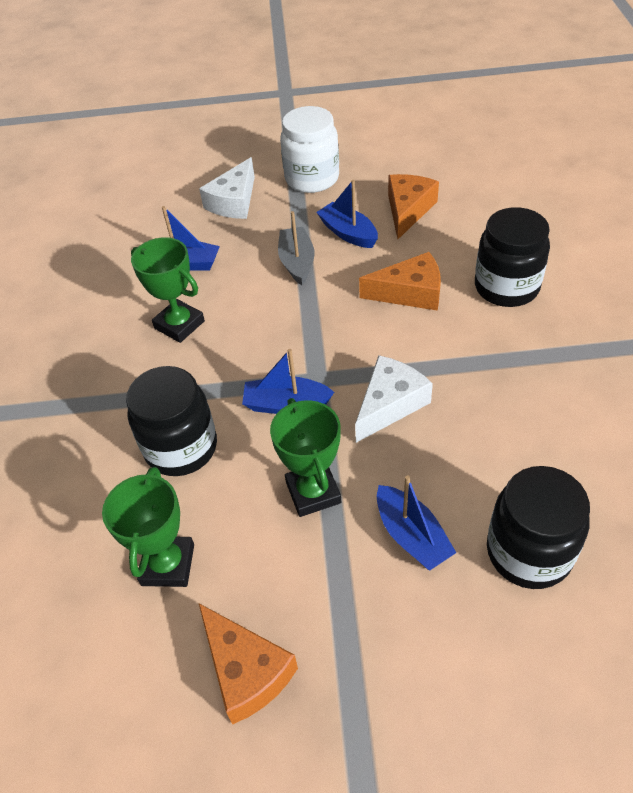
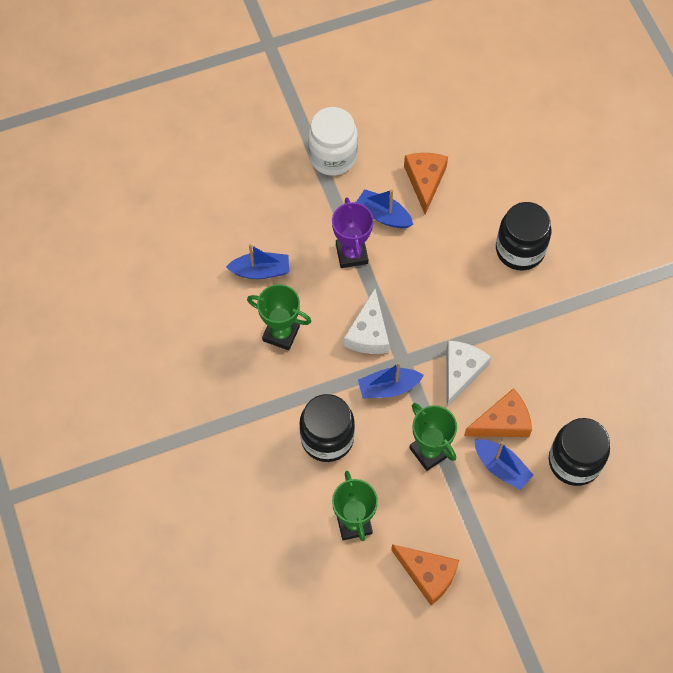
camera: 20 degrees left, 15 degrees up
(234, 202) = (274, 195): white cheese -> white cheese (368, 333)
(297, 262) = (351, 254): grey boat -> purple trophy
(410, 293) = (449, 269): orange cheese -> orange cheese (503, 422)

